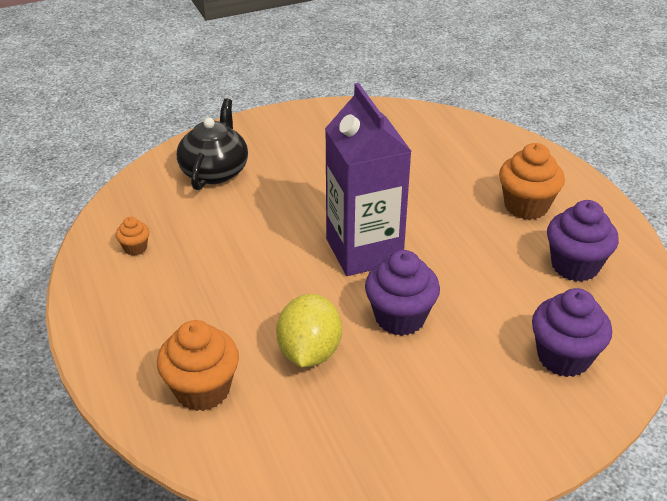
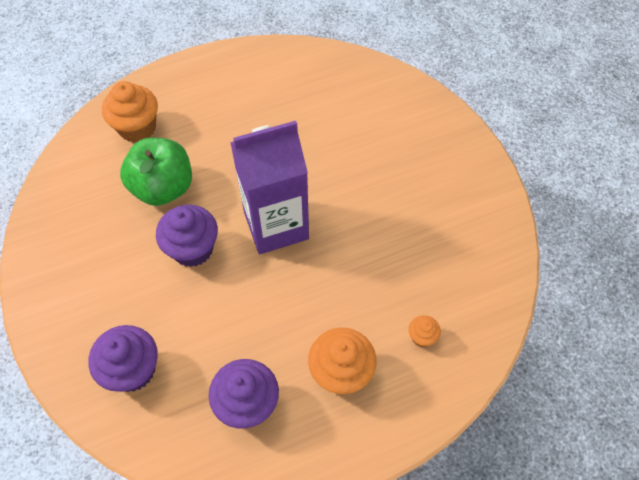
camera: 90 degrees right, 20 degrees up
(135, 248) = (285, 75): orange cupcake -> orange cupcake (422, 337)
(215, 171) = (386, 114): black teapot -> none
(309, 352) = (163, 188): yellow lemon -> green apple

